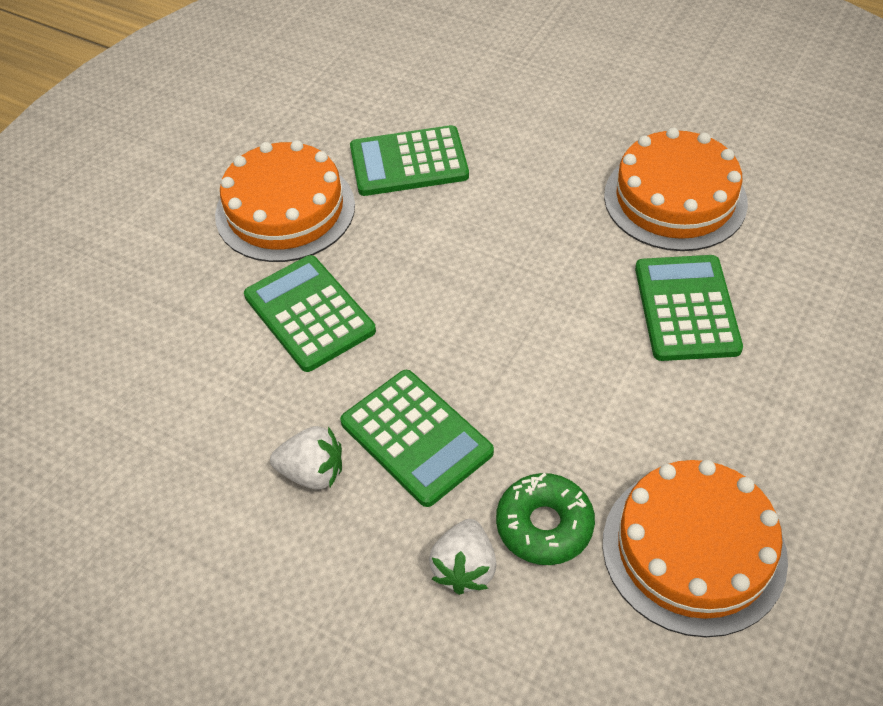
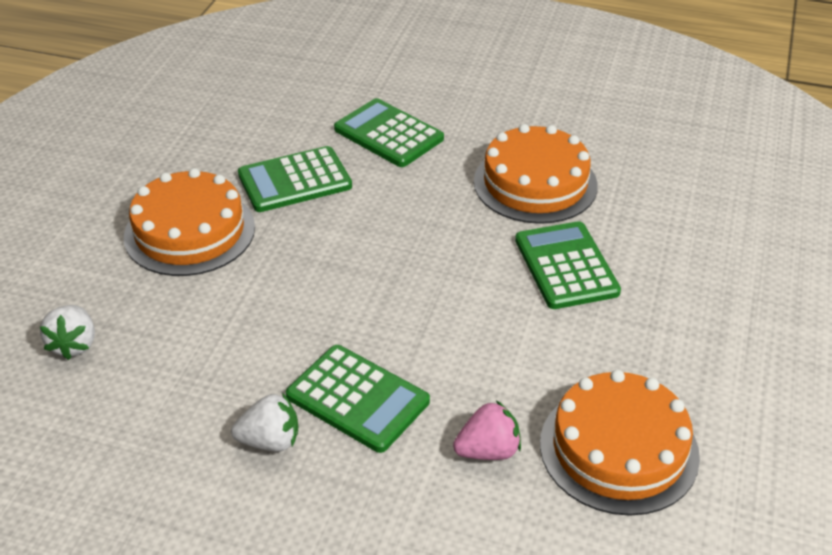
camera: 15 degrees left, 10 degrees down
(309, 313) = (234, 313): green calculator -> green calculator (388, 134)
(464, 568) = (427, 495): white strawberry -> white strawberry (74, 344)
(544, 525) = (488, 451): green donut -> pink strawberry

